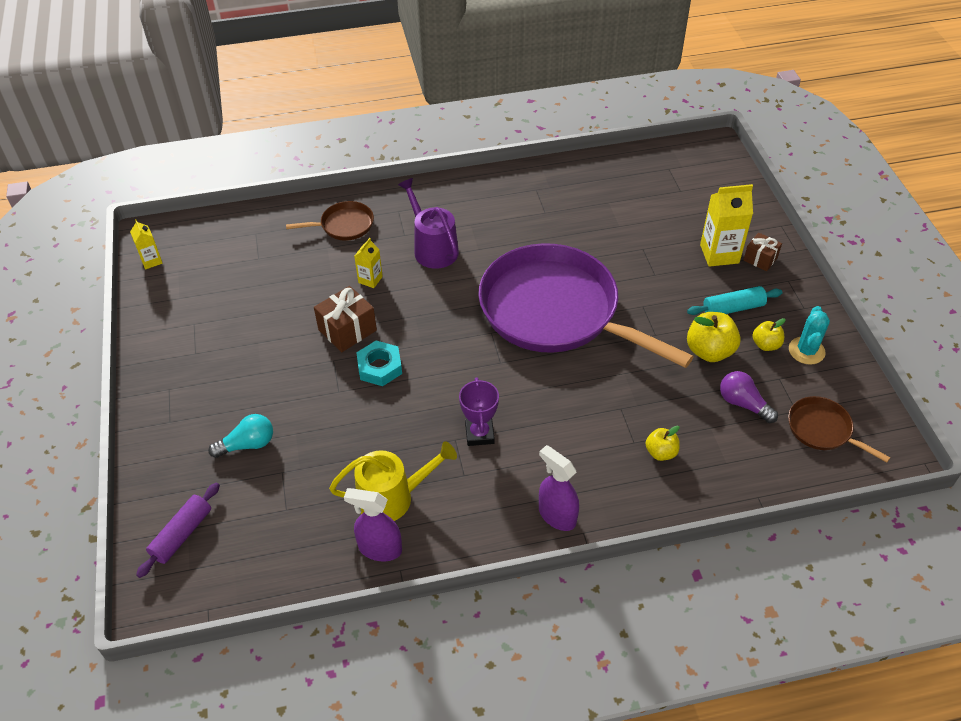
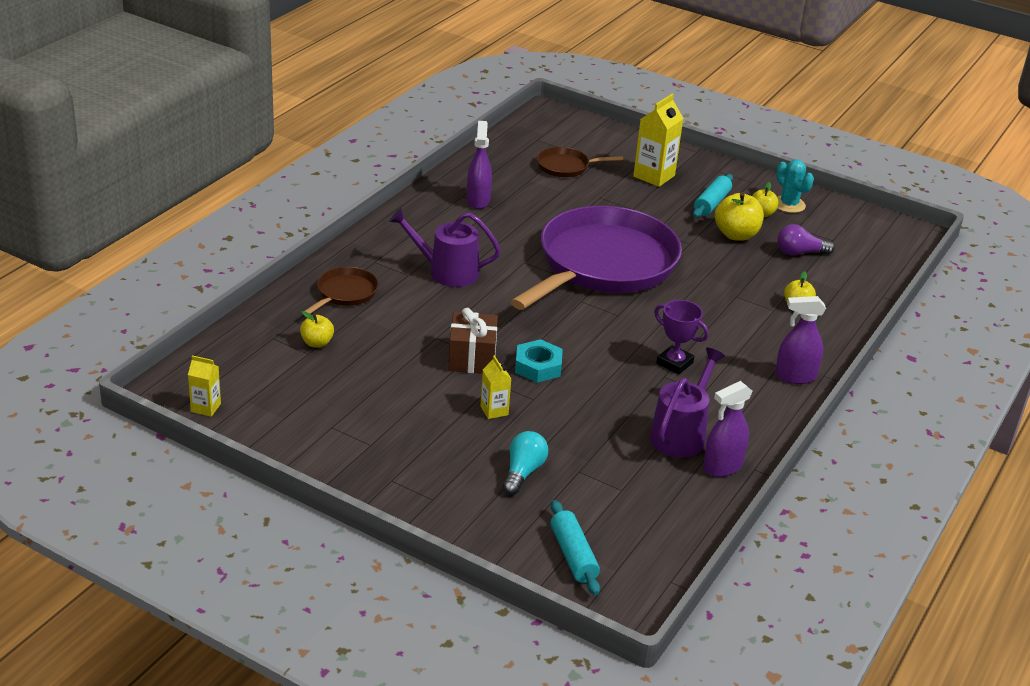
camera: 50 degrees left, 15 degrees down
(182, 534) = (573, 555): purple rolling pin -> turquoise rolling pin
(274, 254) = (317, 343): none -> yellow apple
(370, 279) = (432, 317): yellow carton -> yellow carton (494, 410)
(392, 498) = (681, 434): yellow watering can -> purple watering can
(542, 199) = (478, 200): none -> purple spray bottle
(555, 311) = (603, 264): purple pan -> purple pan turned 135 degrees clockwise
(760, 259) = (683, 167): brown gift -> none
(822, 429) = (860, 242): brown pan -> brown pan (565, 166)

